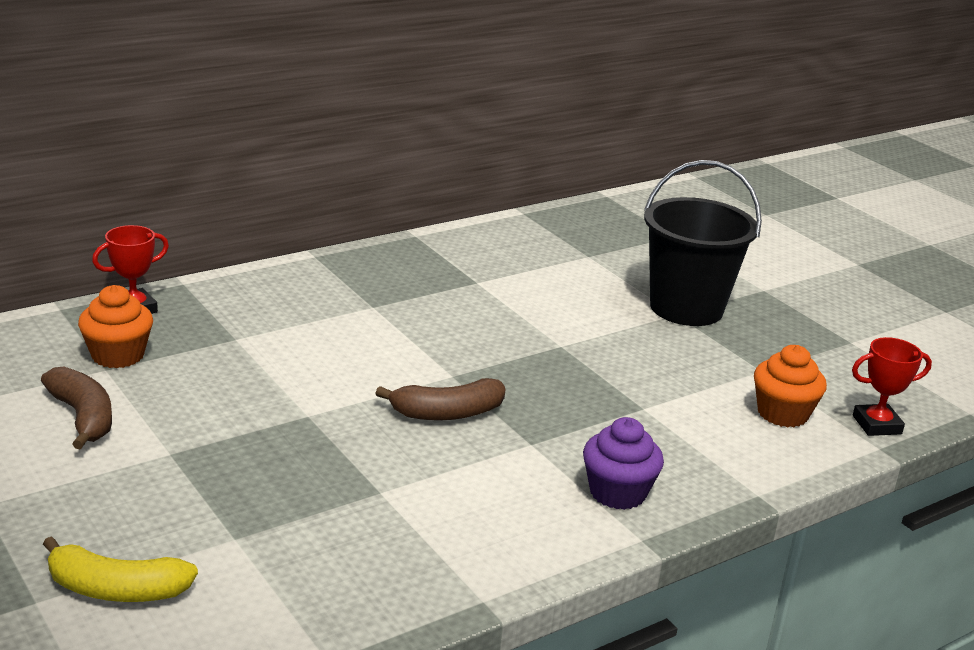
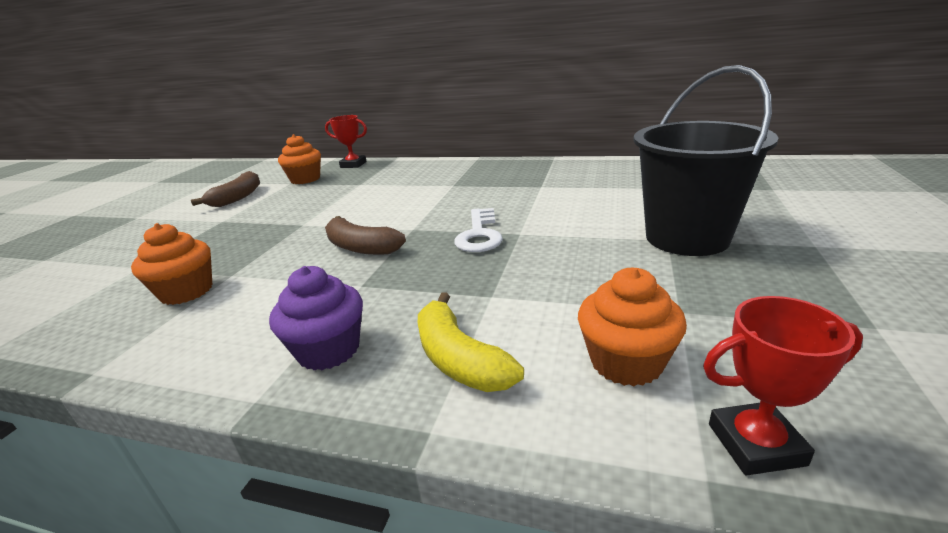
camera: 55 degrees right, 0 degrees up
(116, 589) = (62, 268): yellow banana -> yellow banana (459, 359)
(379, 524) = (186, 291): none -> orange cupcake
(530, 359) = (479, 235): none -> white key
(876, 425) = (755, 444): red trophy -> red trophy turned 45 degrees counterclockwise

